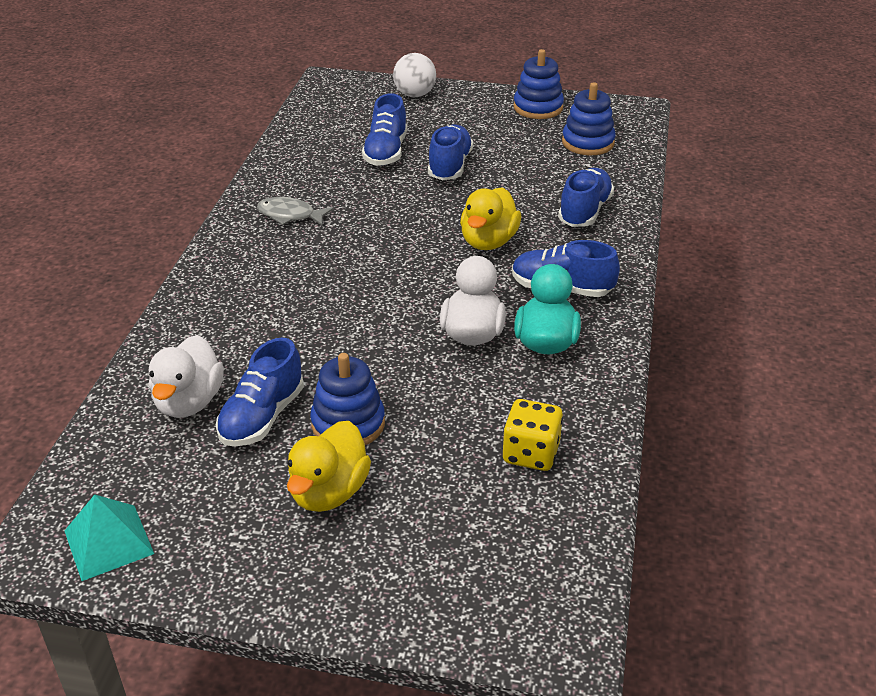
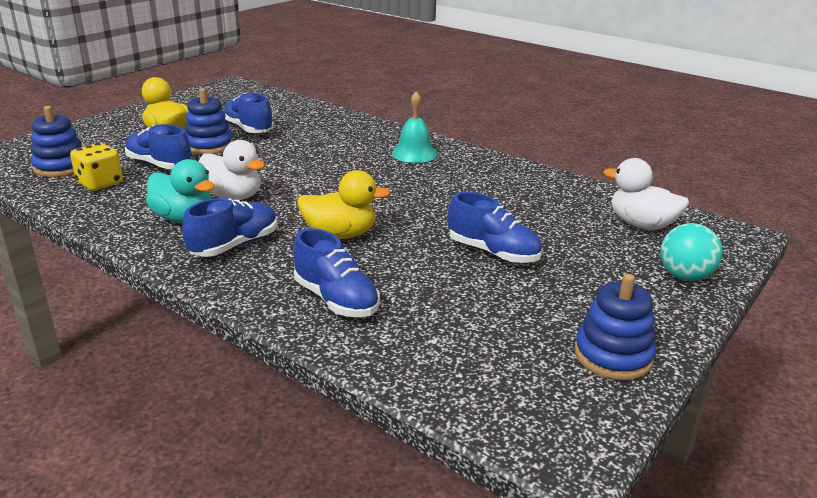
camera: 115 degrees right, 10 degrees down
(109, 542) = (214, 94): turquoise pyramid -> none
(189, 402) = (286, 117): white duck -> white duck (641, 224)
(261, 256) = (414, 153): none -> turquoise bell
(290, 215) = (462, 171): grey fish -> none
(386, 152) = (546, 229): blue shoe -> blue shoe (159, 165)
(414, 95) = (684, 276): white ball -> turquoise ball
(488, 241) = (340, 234): yellow duck -> yellow duck turned 135 degrees clockwise
(588, 142) = (487, 361): blue stacking toy -> blue stacking toy (61, 167)

